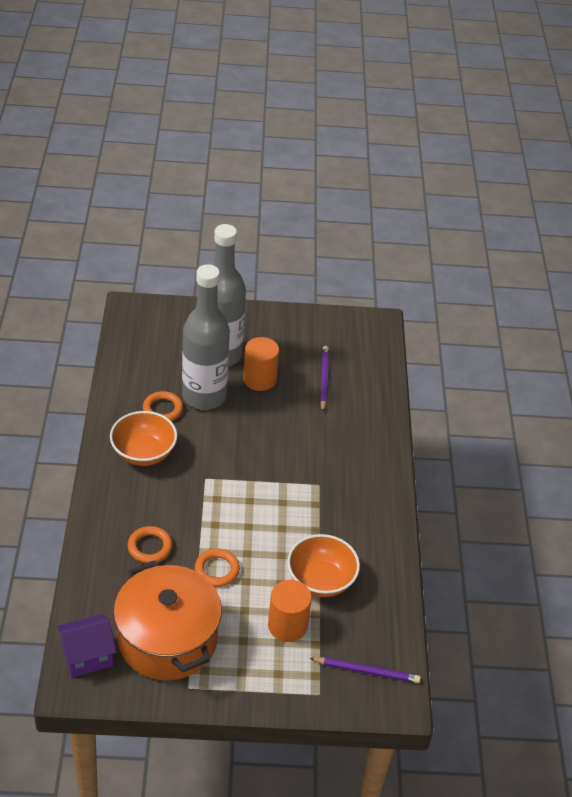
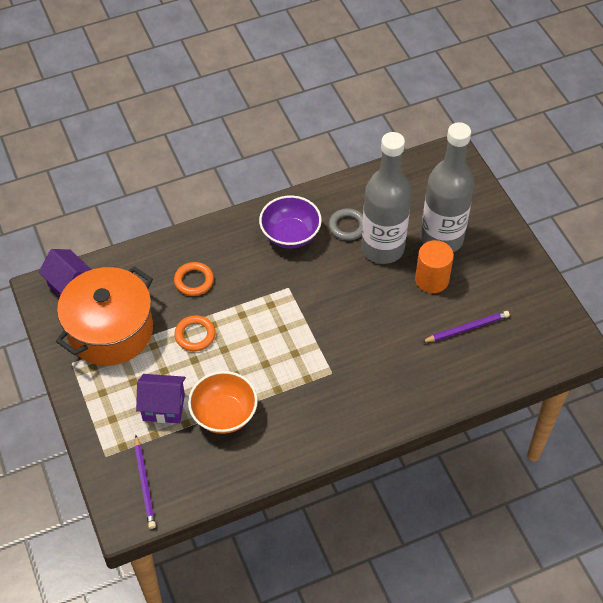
camera: 70 degrees right, 10 degrees up
(144, 453) = (290, 235): orange bowl -> purple bowl
(163, 409) = (347, 226): orange ring -> grey ring
(287, 625) = (163, 407): orange cylinder -> purple house

